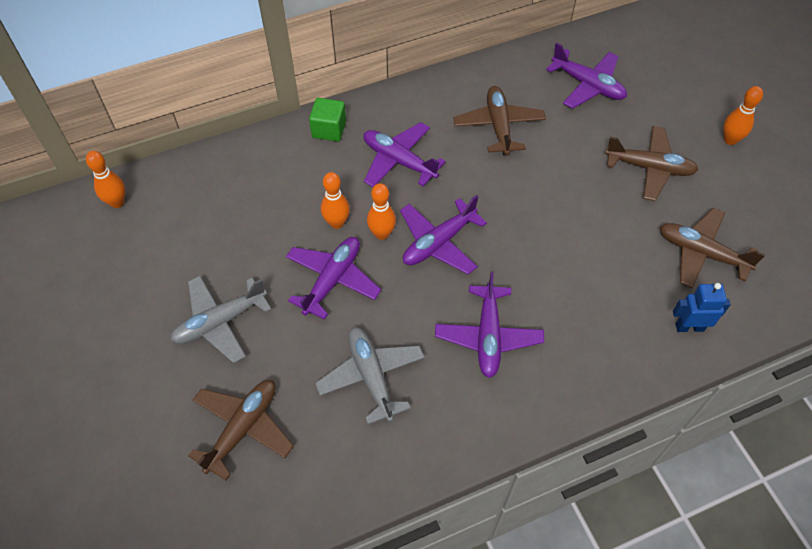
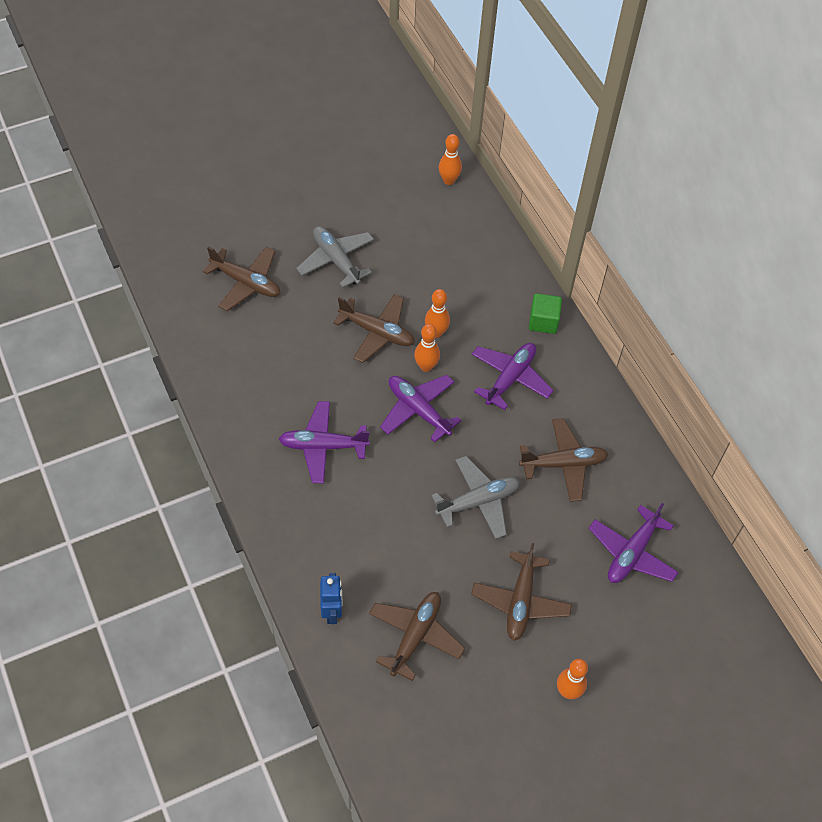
camera: 85 degrees right, 0 degrees up
(332, 280) = (377, 332): purple plane -> brown plane
(371, 377) = (286, 362): grey plane -> grey plane (478, 502)

